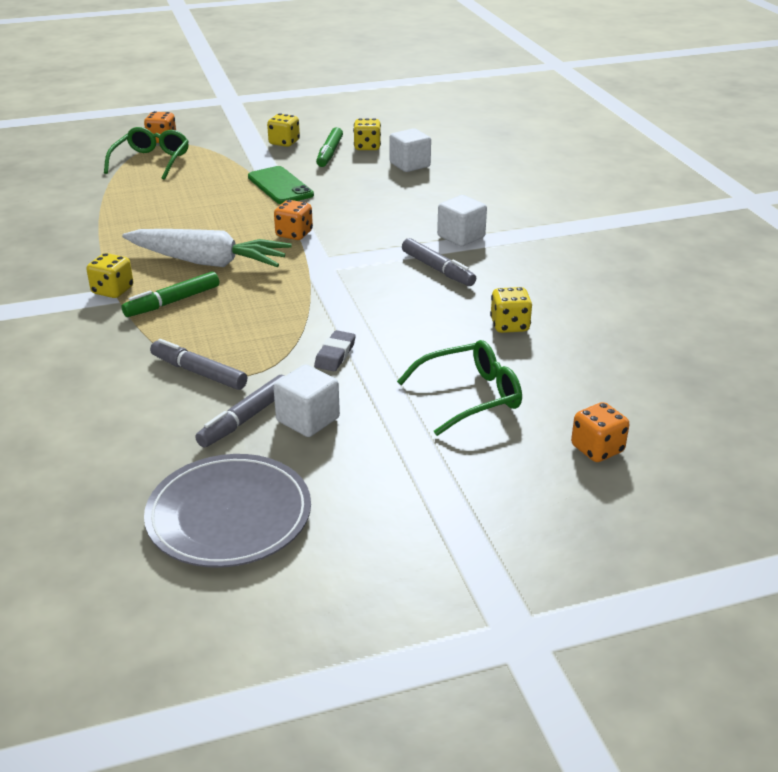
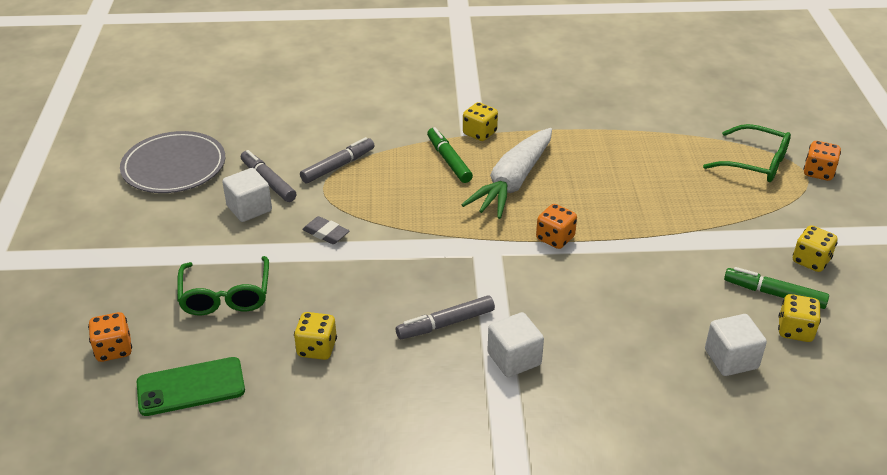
camera: 105 degrees right, 5 degrees up
(280, 186) = (677, 243): green phone -> green phone (191, 387)

